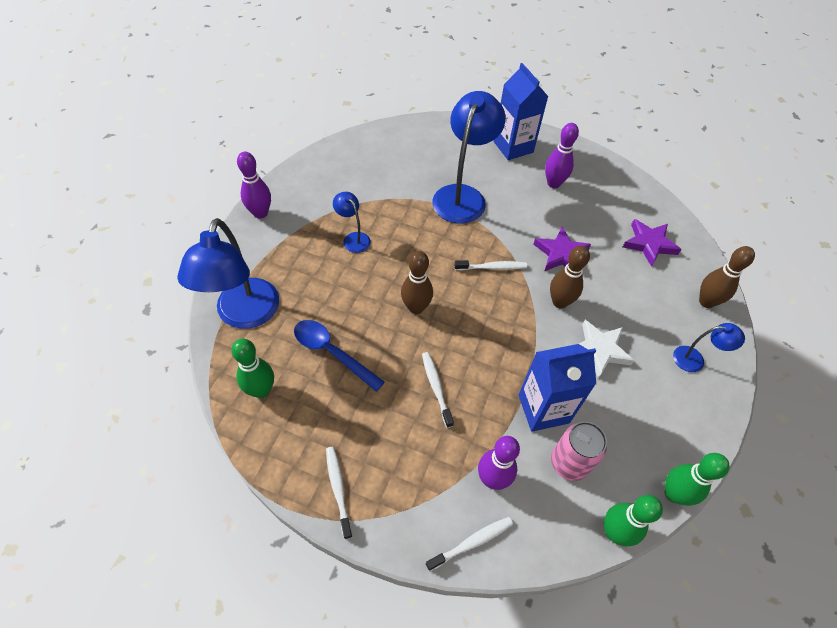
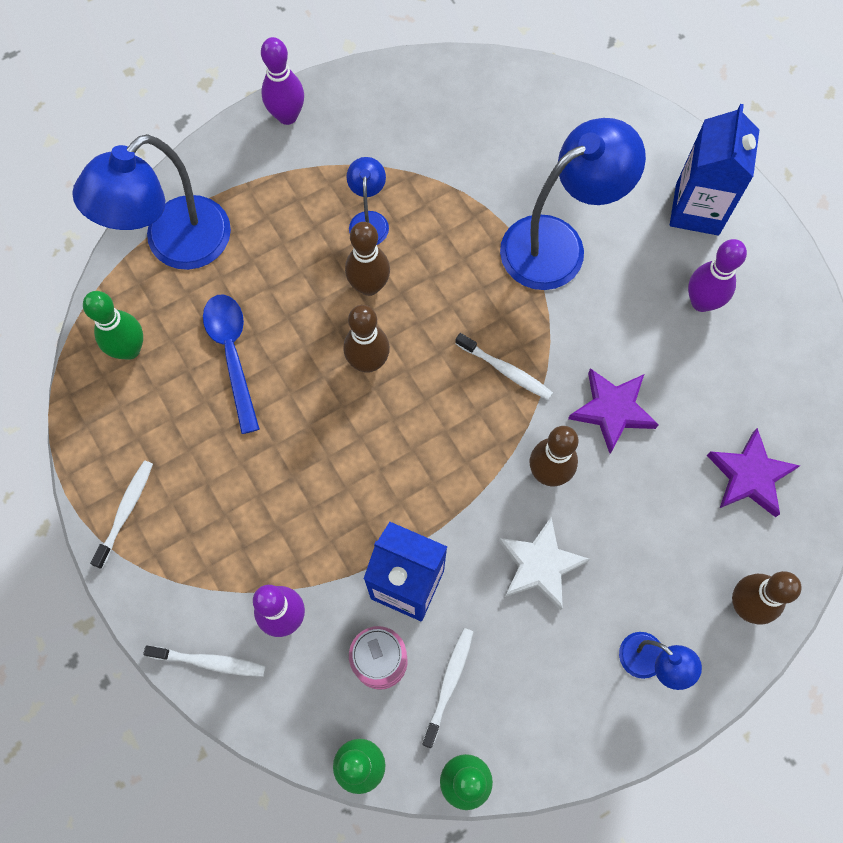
camera: 40 degrees right, 15 degrees up
(382, 269) = (369, 286): none -> brown bowling pin
(436, 388) = (310, 475): white toothbrush -> white toothbrush (448, 684)

